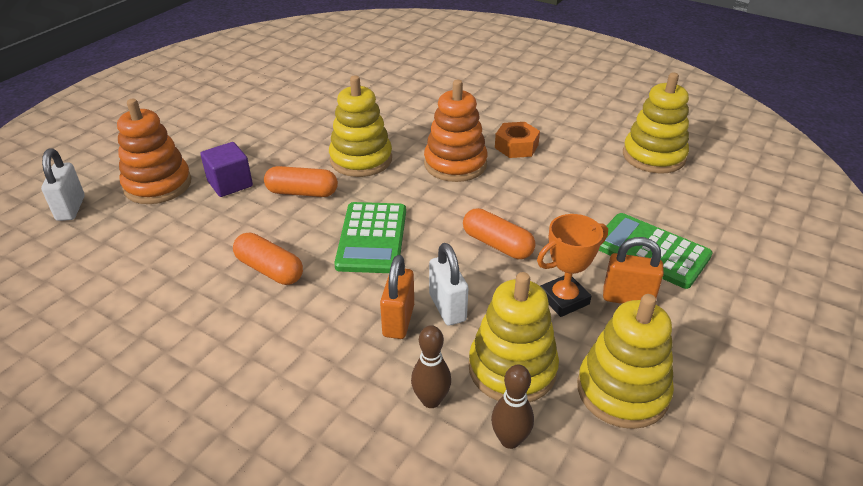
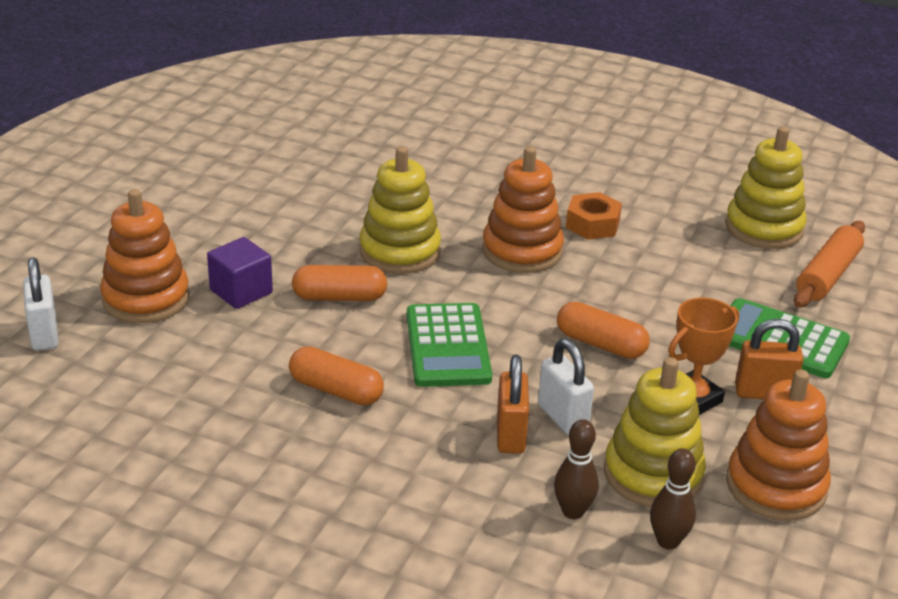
camera: 10 degrees left, 5 degrees down
(622, 391) = (775, 486): yellow stacking toy -> orange stacking toy
(701, 197) = (827, 275): none -> orange rolling pin

